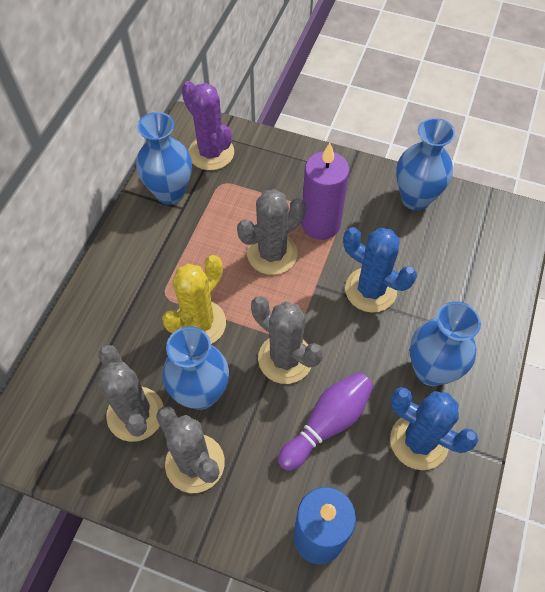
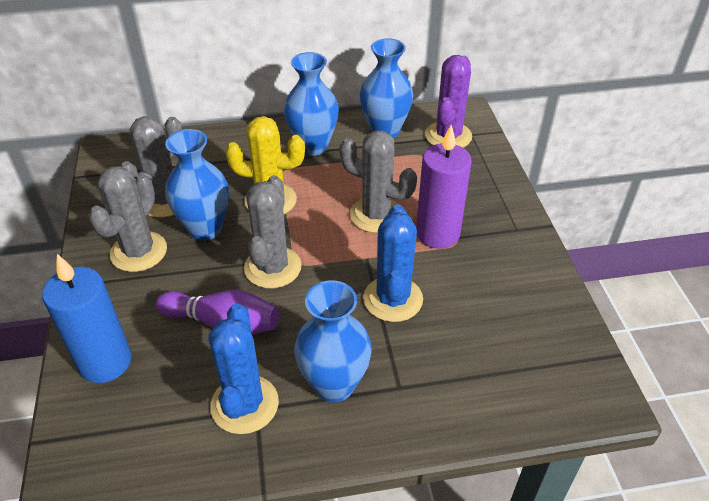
camera: 60 degrees right, 15 degrees down
(415, 198) = (537, 292): blue vase -> blue vase (313, 146)

